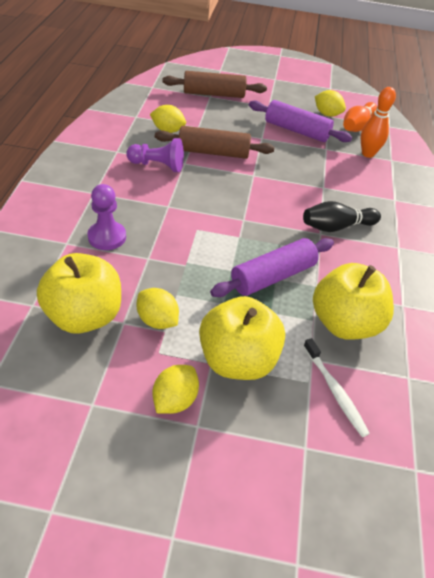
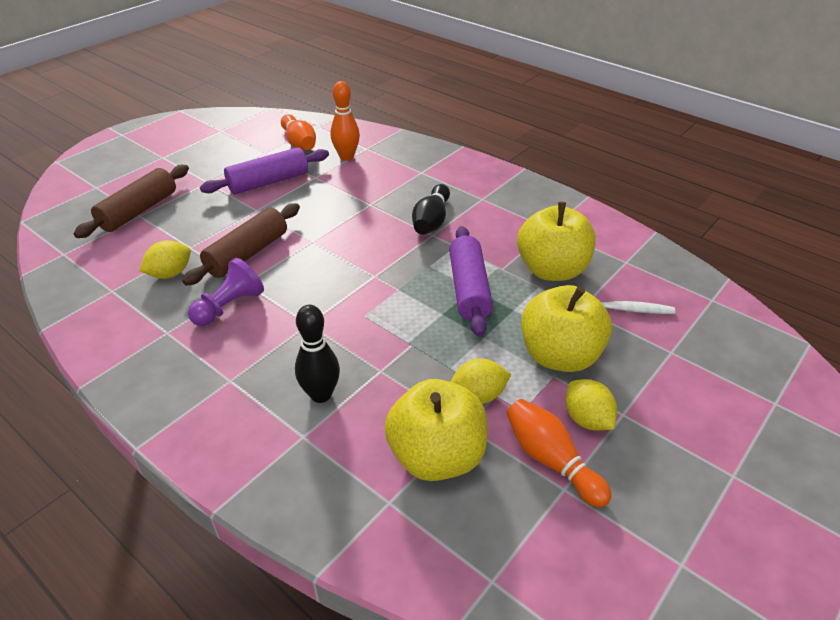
camera: 55 degrees left, 5 degrees down
(107, 237) = (321, 394): purple pawn -> black bowling pin
(116, 387) = (551, 460): none -> orange bowling pin
(327, 114) = (262, 152): yellow lemon -> none

